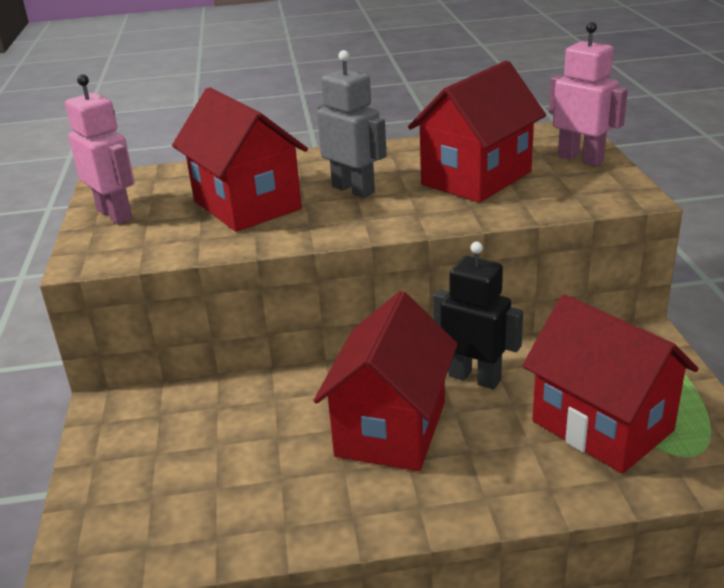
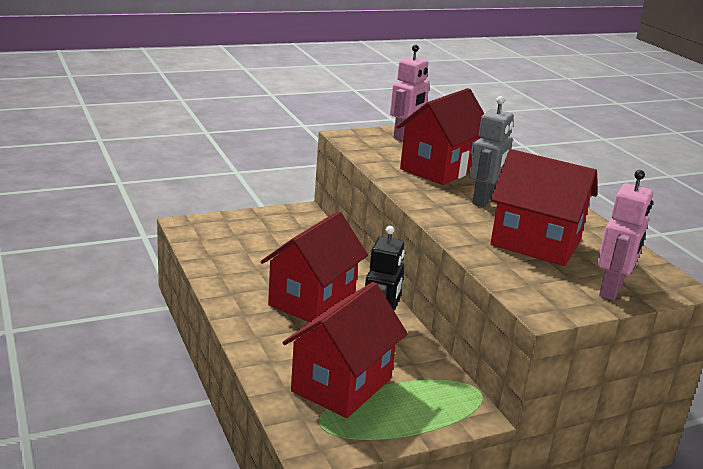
camera: 70 degrees right, 5 degrees down
(391, 429) = (312, 300): red house -> red house turned 60 degrees counterclockwise

